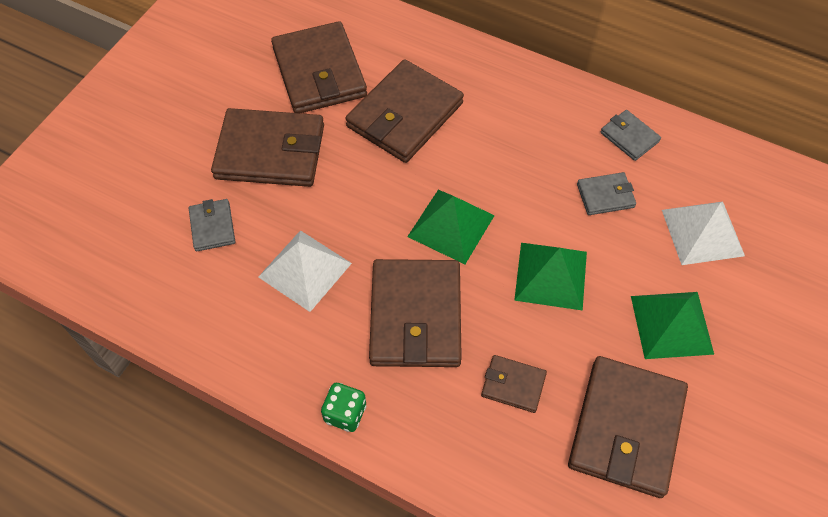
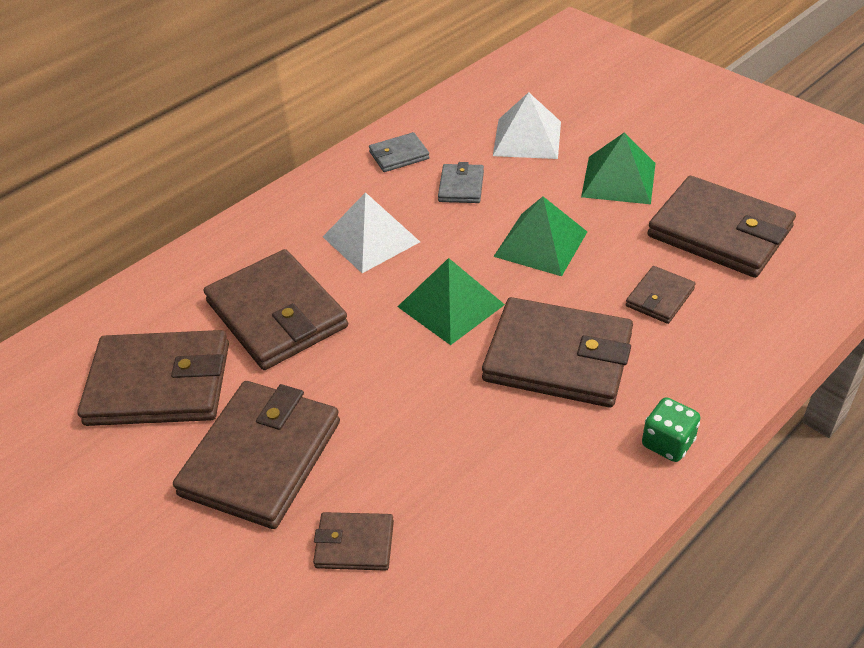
camera: 70 degrees left, 15 degrees down
(212, 227) = (354, 544): grey wallet -> brown wallet
(305, 270) = (461, 449): white pyramid -> white pyramid (371, 239)

